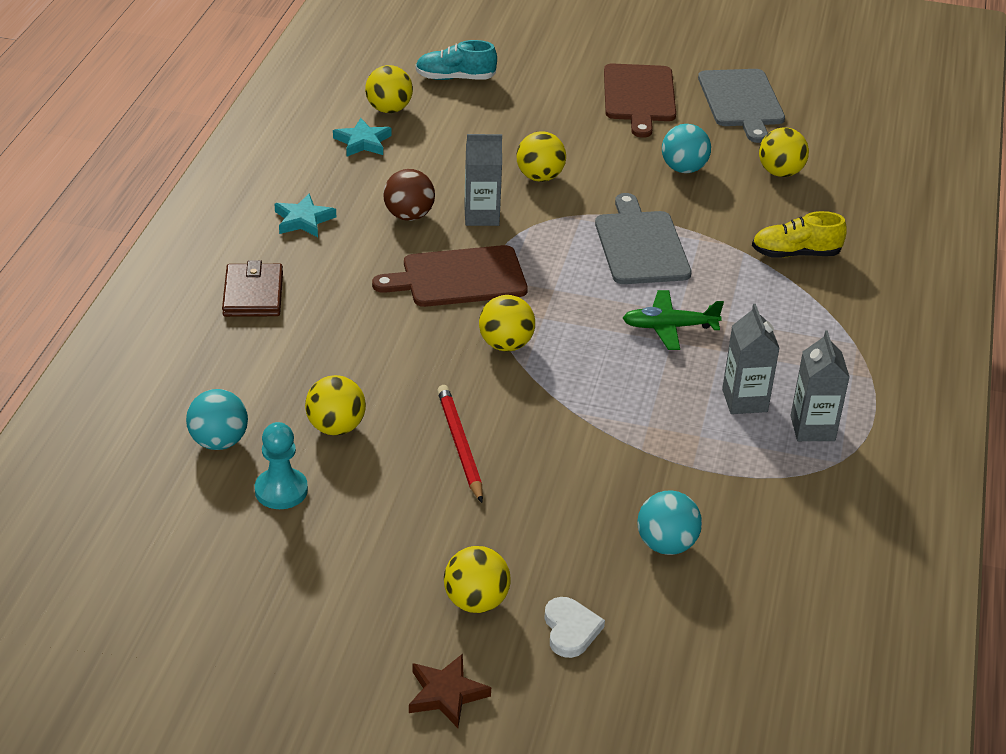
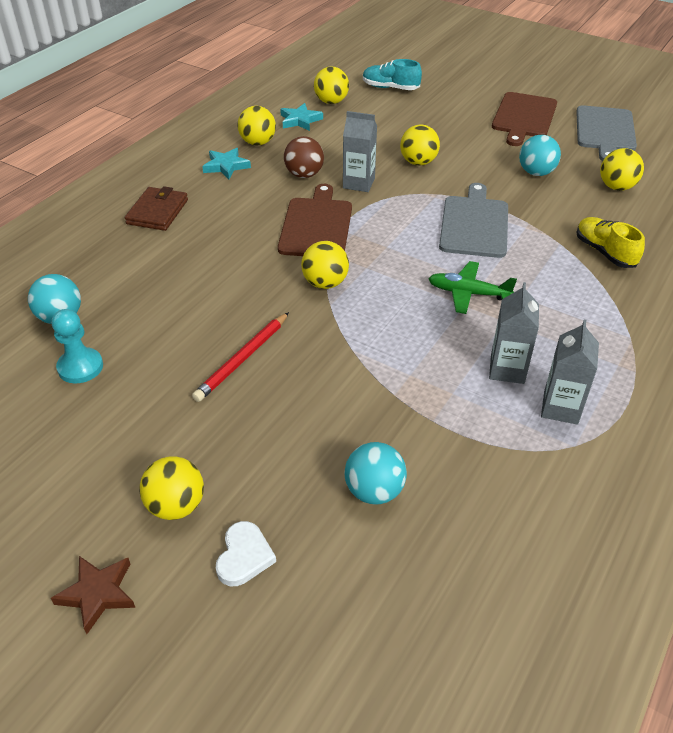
camera: 20 degrees right, 5 degrees up
(336, 427) = (154, 324): yellow ball -> yellow ball (258, 143)
(459, 278) = (316, 225): brown cutting board -> brown cutting board turned 90 degrees clockwise
(460, 445) = (242, 359): red pencil -> red pencil turned 150 degrees counterclockwise
(795, 254) = (604, 252): yellow shoe -> yellow shoe turned 45 degrees clockwise

